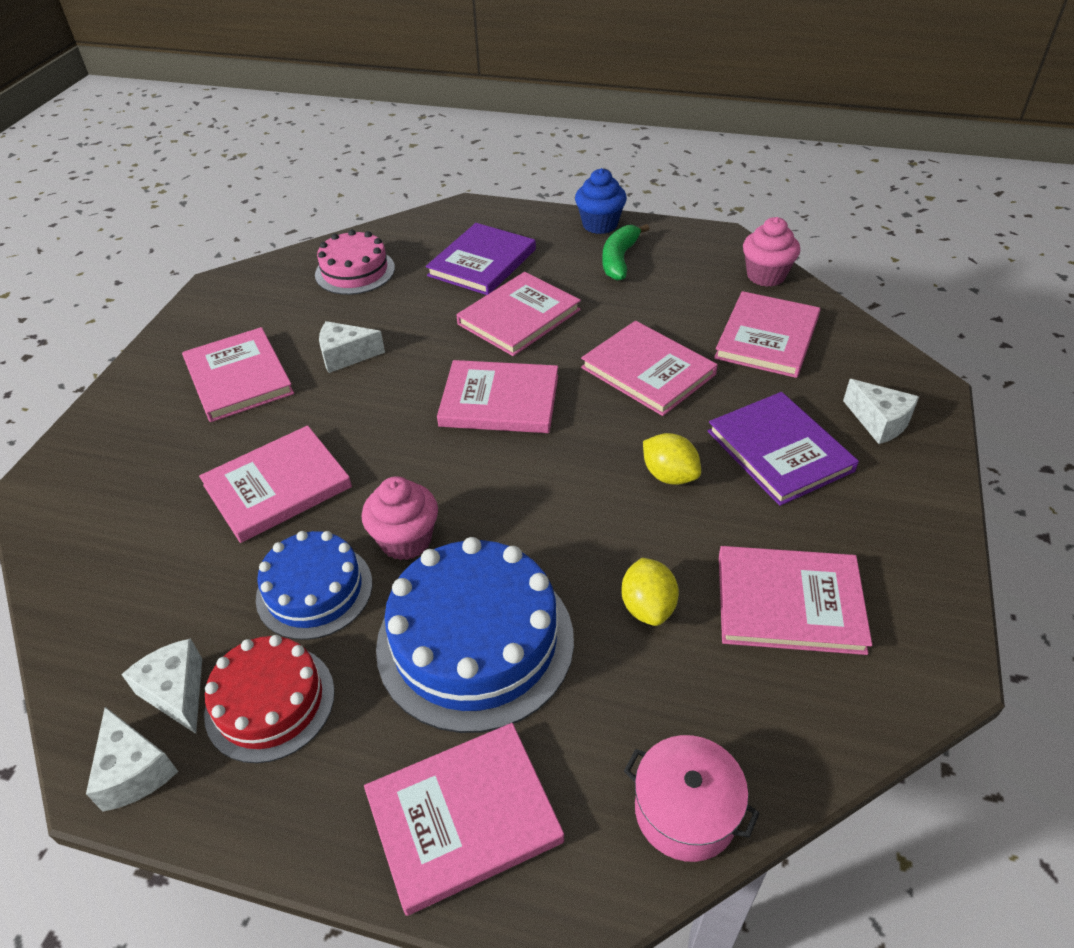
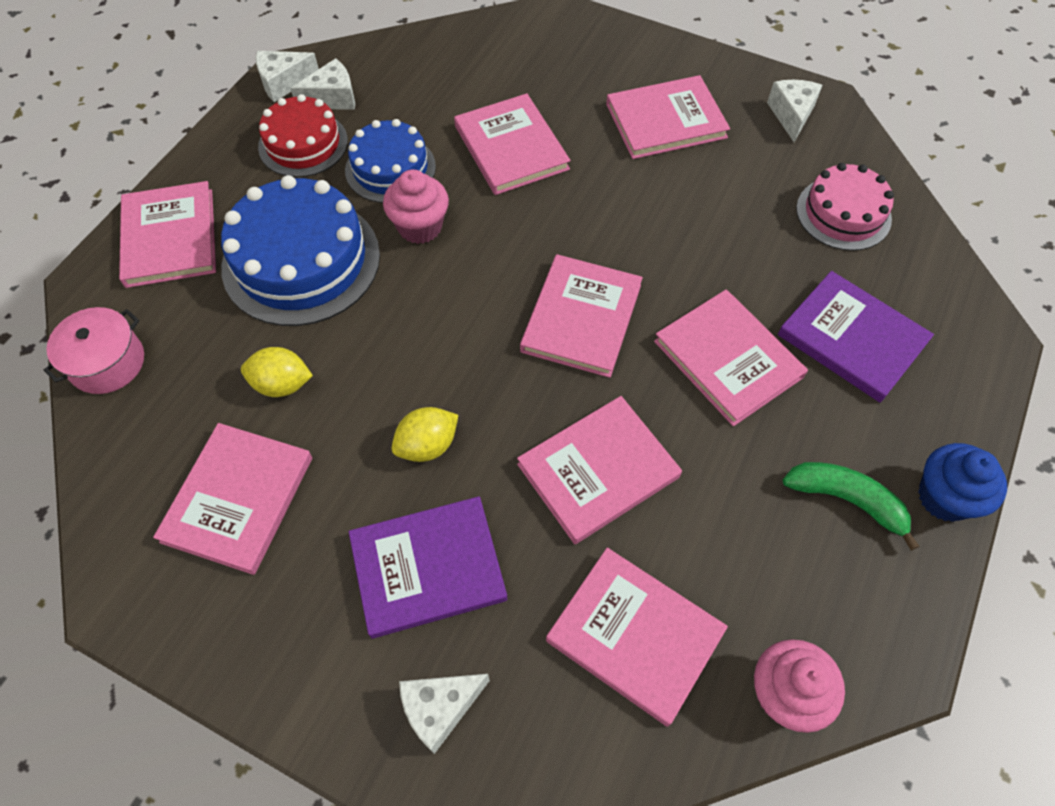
camera: 100 degrees right, 15 degrees up
(346, 356) = (684, 199): white cheese -> white cheese (791, 115)

